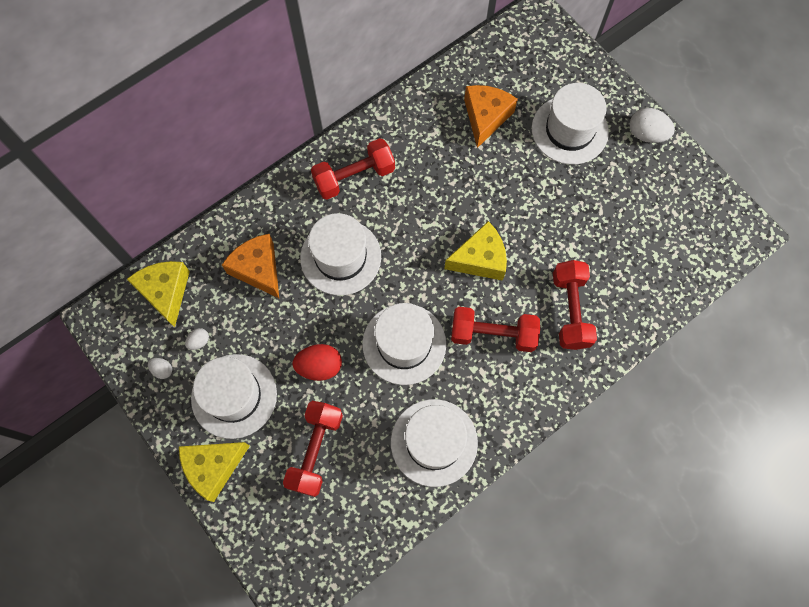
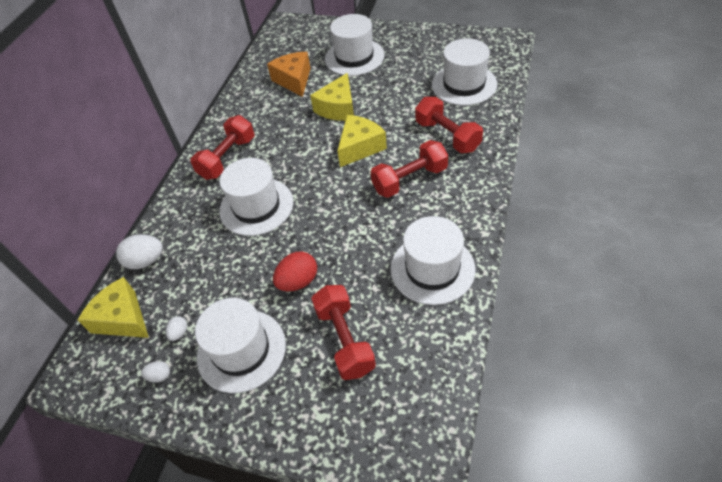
camera: 30 degrees left, 20 degrees down
(214, 467) = (265, 417): yellow cheese -> yellow cheese (338, 108)
(258, 269) = (195, 253): orange cheese -> none
(404, 344) = (351, 225): white hat -> white hat (464, 84)
(646, 134) = (403, 34): white egg -> white egg (146, 261)

